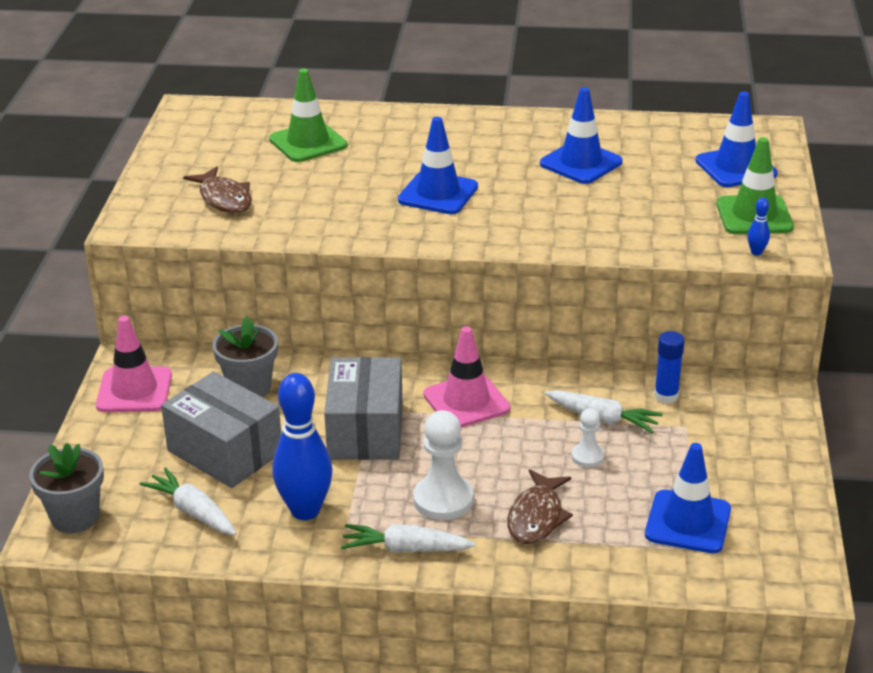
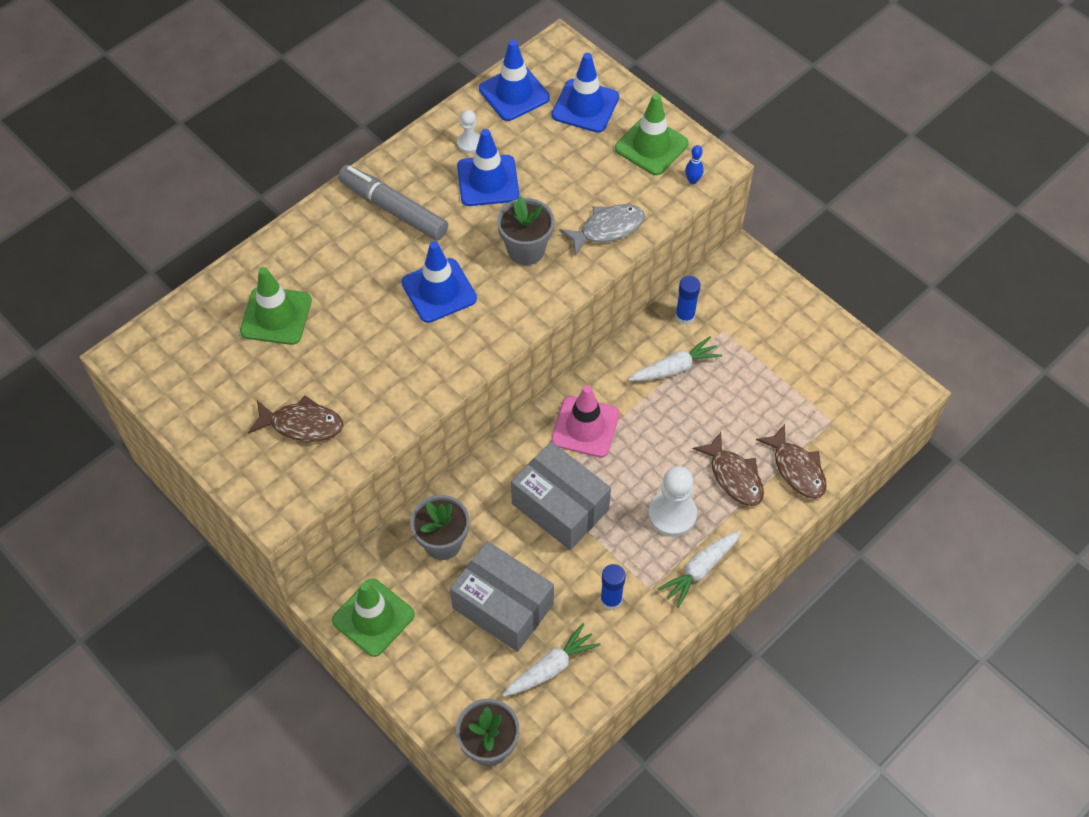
camera: 50 degrees left, 25 degrees up
(134, 390) = (373, 617): pink traffic cone -> green traffic cone
(193, 511) = (551, 667): white carrot -> white carrot turned 150 degrees clockwise
(225, 452) = (503, 606): grey box -> grey box turned 45 degrees clockwise
(305, 510) = (611, 600): blue bowling pin -> blue glue stick
(483, 139) = (393, 209): none -> grey marker
(542, 211) = (526, 250): none -> grey flower pot
(587, 456) = (703, 405): white pawn -> white pawn (469, 143)
(602, 554) = (796, 469): none -> brown fish
(630, 237) = (607, 229): none -> grey fish
(688, 522) = (808, 404): blue traffic cone -> blue traffic cone (514, 93)

